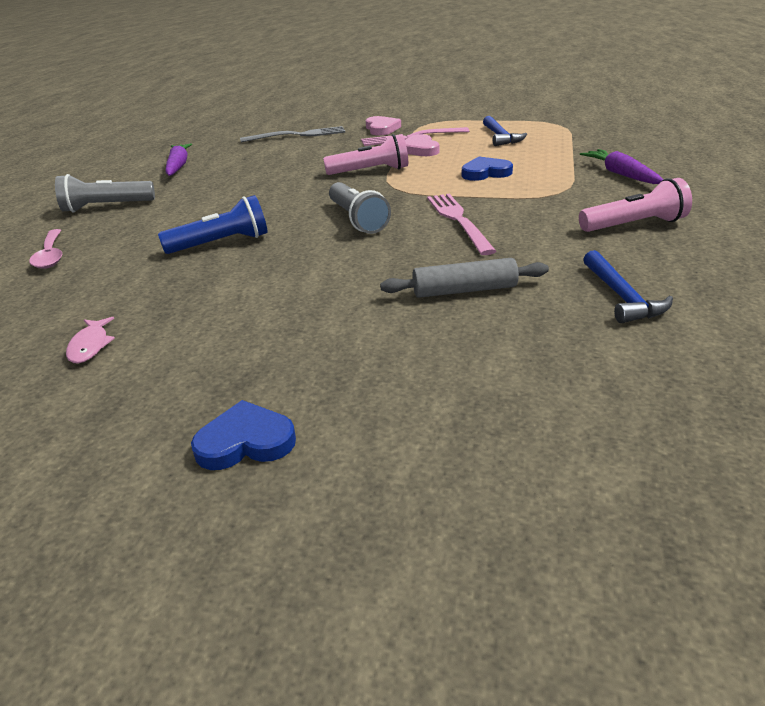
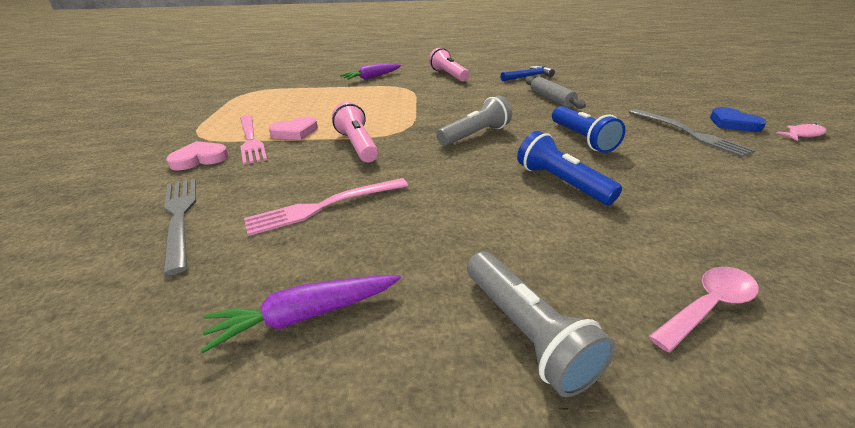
camera: 105 degrees left, 0 degrees up
(90, 346) = (763, 191): pink fish -> pink fish (803, 134)
(252, 367) = (688, 133): none -> grey fork
(300, 277) = (581, 139): none -> blue flashlight
(459, 221) = (461, 106): pink fork -> pink fork (325, 206)
(485, 173) = (366, 106): blue heart -> none
(500, 137) = (274, 106): blue hammer -> none

